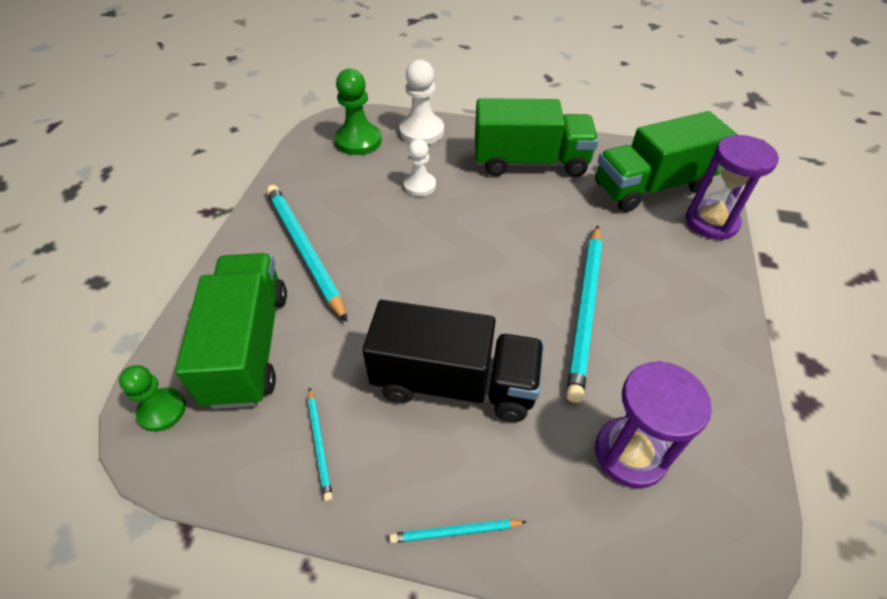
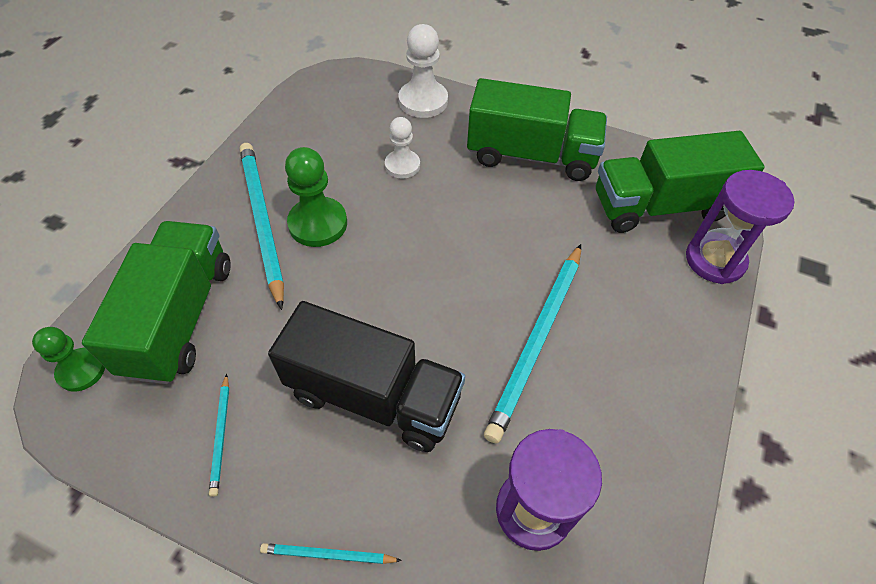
camera: 10 degrees right, 5 degrees up
(358, 141) = (352, 103): green pawn -> green pawn (318, 224)

